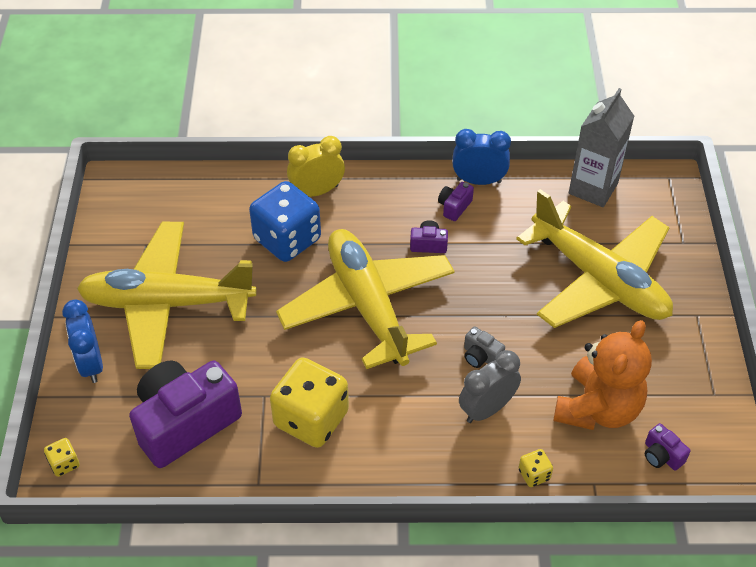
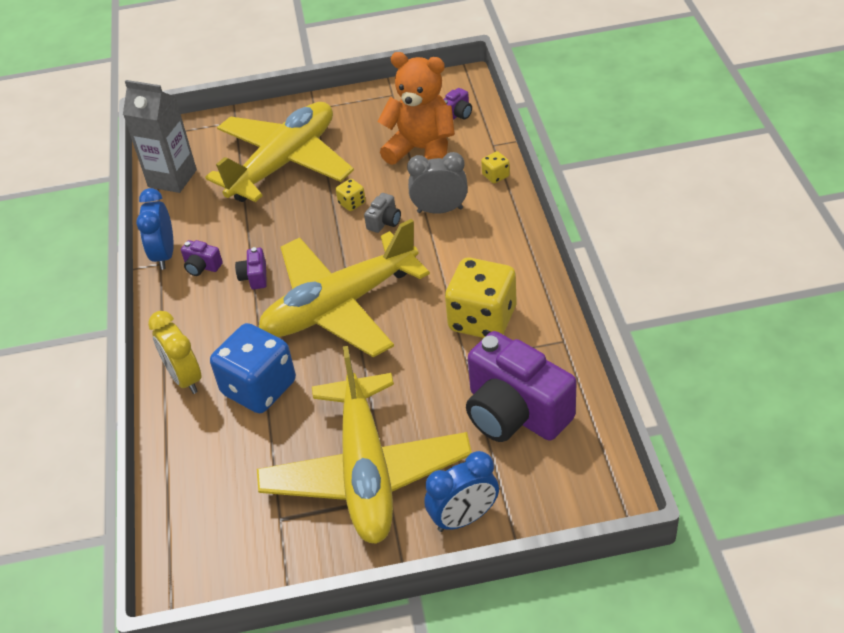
camera: 95 degrees left, 5 degrees down
(64, 464) = (594, 500): yellow dice -> yellow dice (352, 203)
(487, 409) = (440, 210): grey clock -> grey clock turned 135 degrees clockwise

